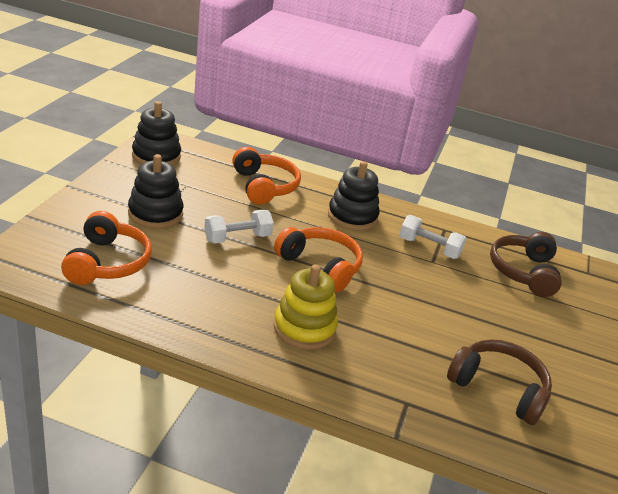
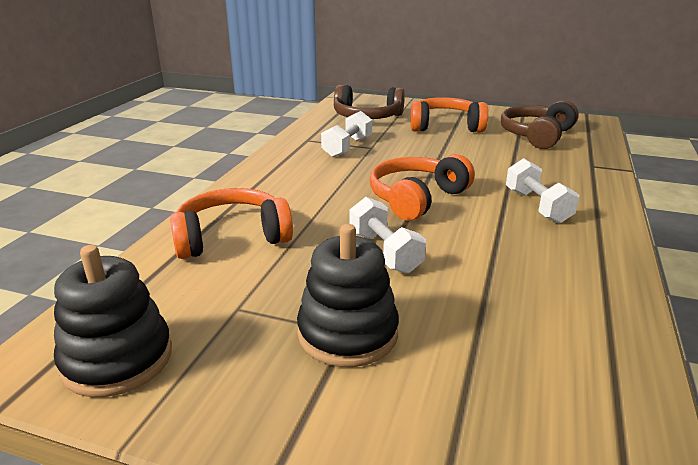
camera: 85 degrees left, 5 degrees down
(107, 262) = (526, 368): orange headphones -> orange headphones (445, 126)
(304, 328) = (537, 206): yellow stacking toy -> white dumbbell
(352, 216) = (298, 181): black stacking toy -> none

